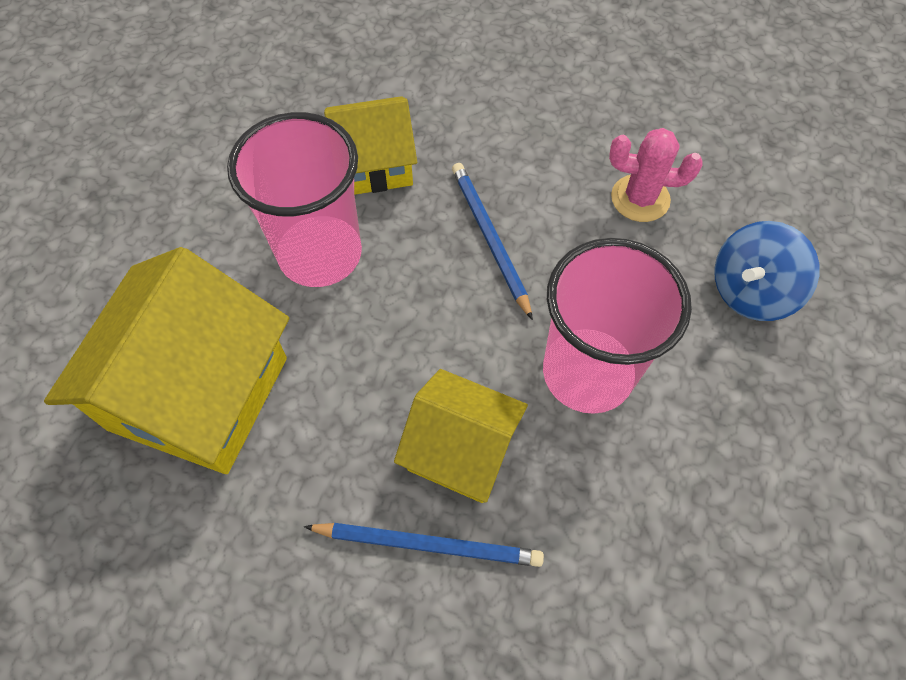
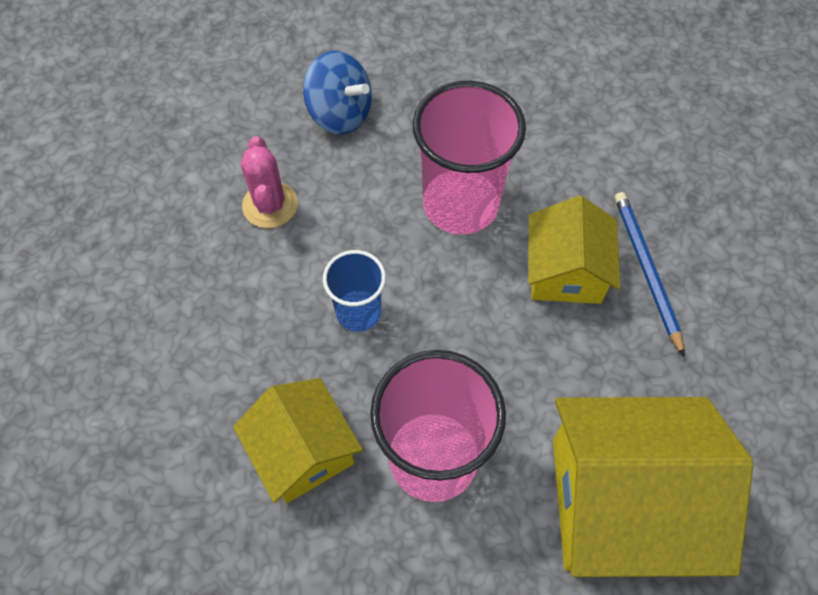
camera: 110 degrees left, 0 degrees up
(490, 239) = (358, 312): blue pencil -> blue cup

